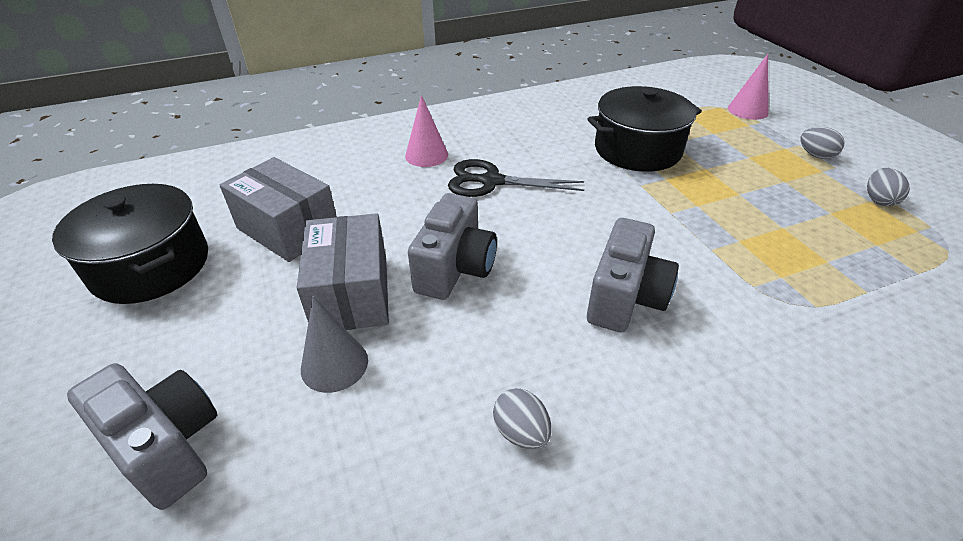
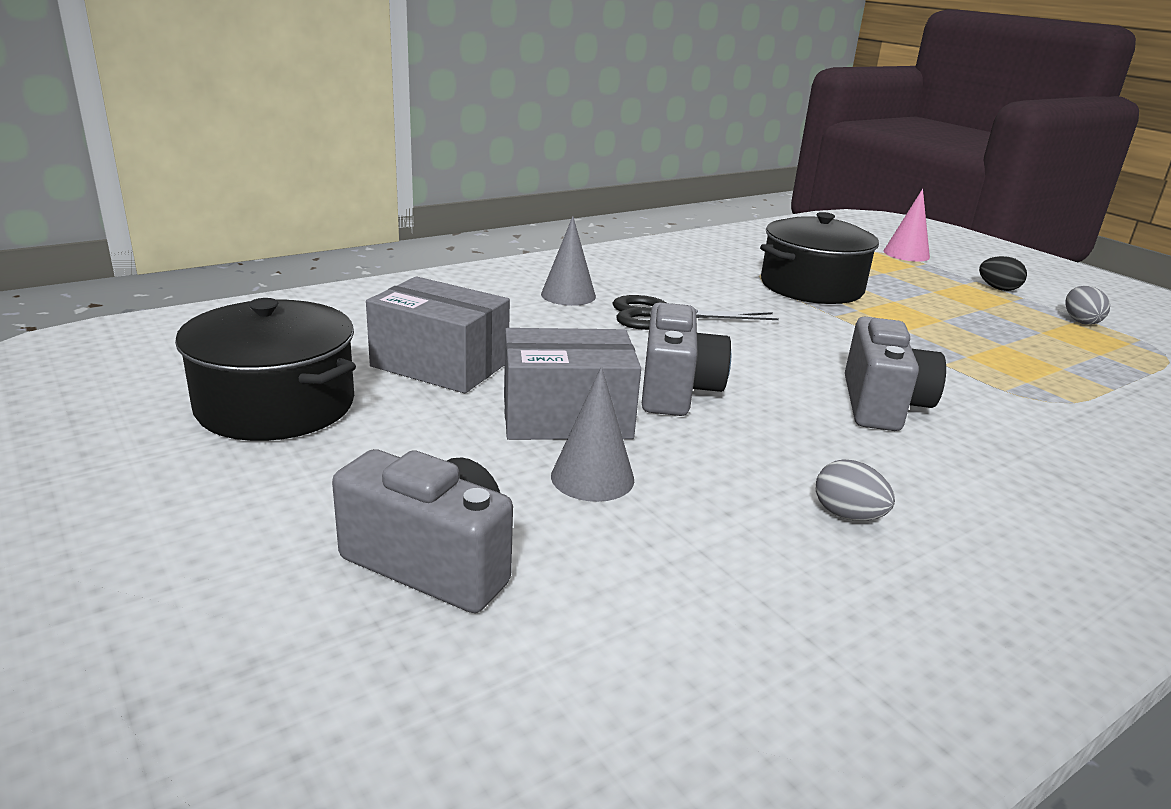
camera: 15 degrees left, 15 degrees down
(351, 293) = (566, 417): grey box -> grey box turned 75 degrees counterclockwise
(426, 155) = (568, 295): pink cone -> grey cone
(815, 155) = (998, 289): grey egg -> black egg

